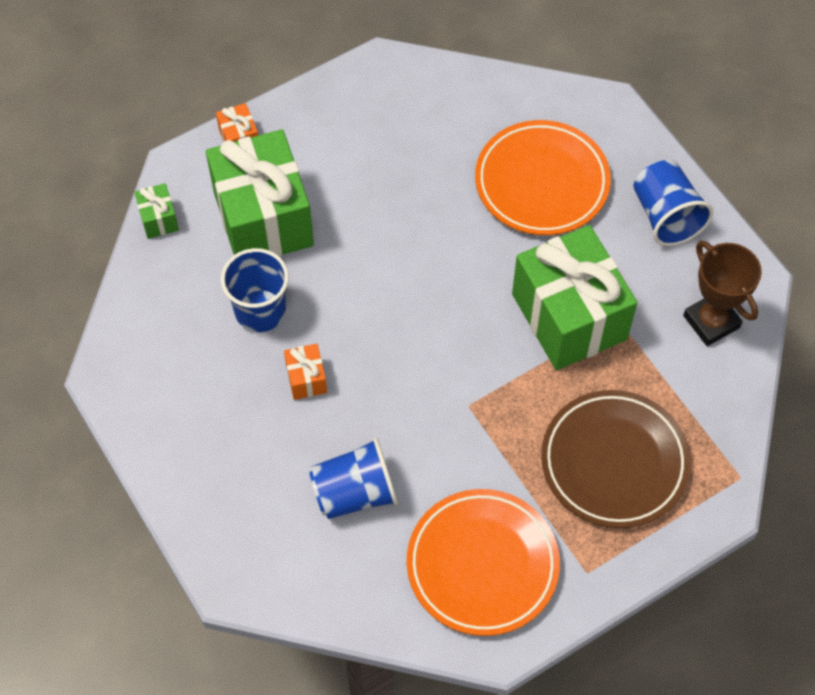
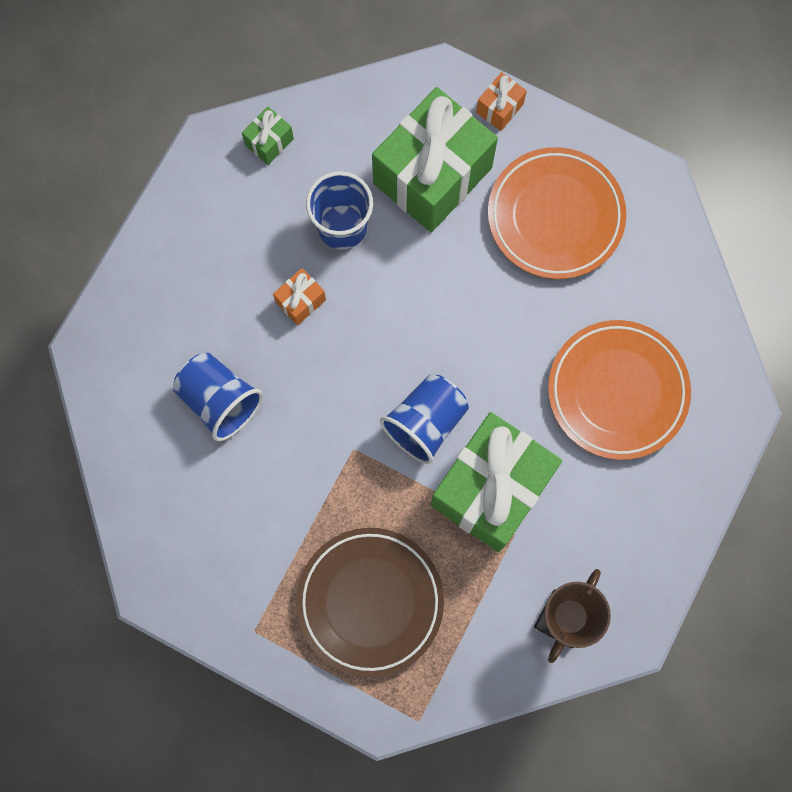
camera: 60 degrees right, 15 degrees up
(158, 219) = (380, 92): green gift -> green gift (269, 142)
(482, 565) = (213, 540): orange plate -> orange plate (555, 216)
(666, 216) = (650, 522): blue cup -> blue cup (425, 422)

